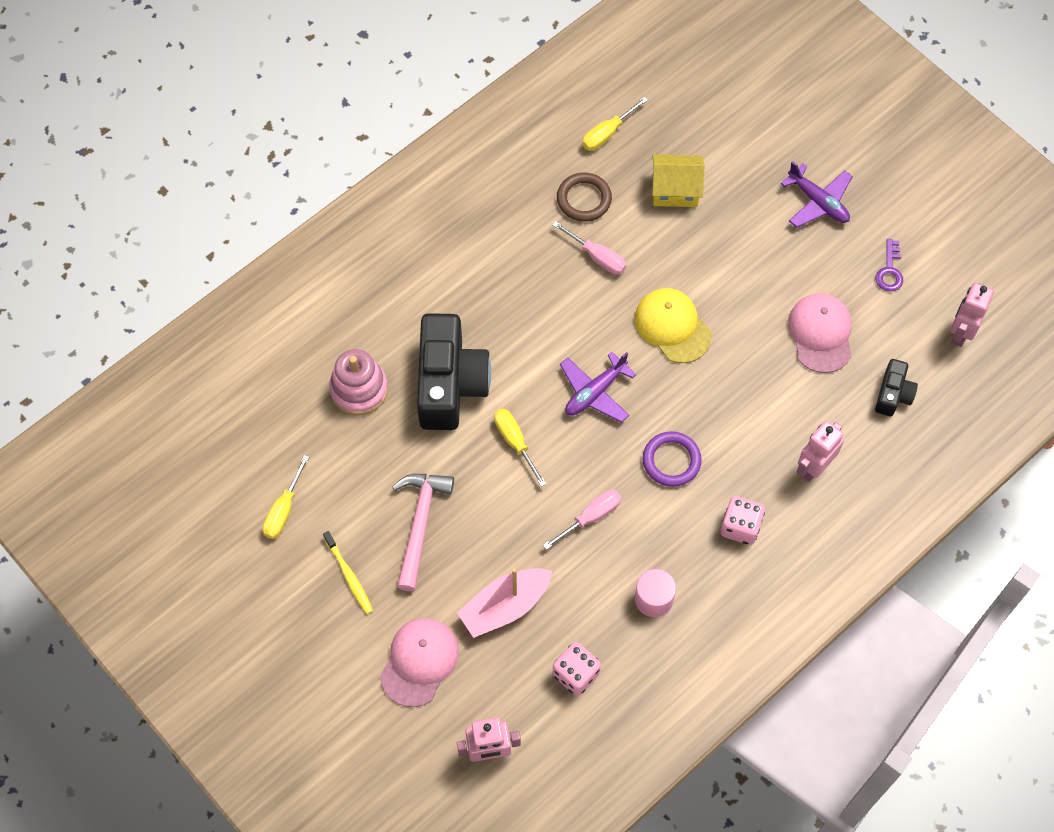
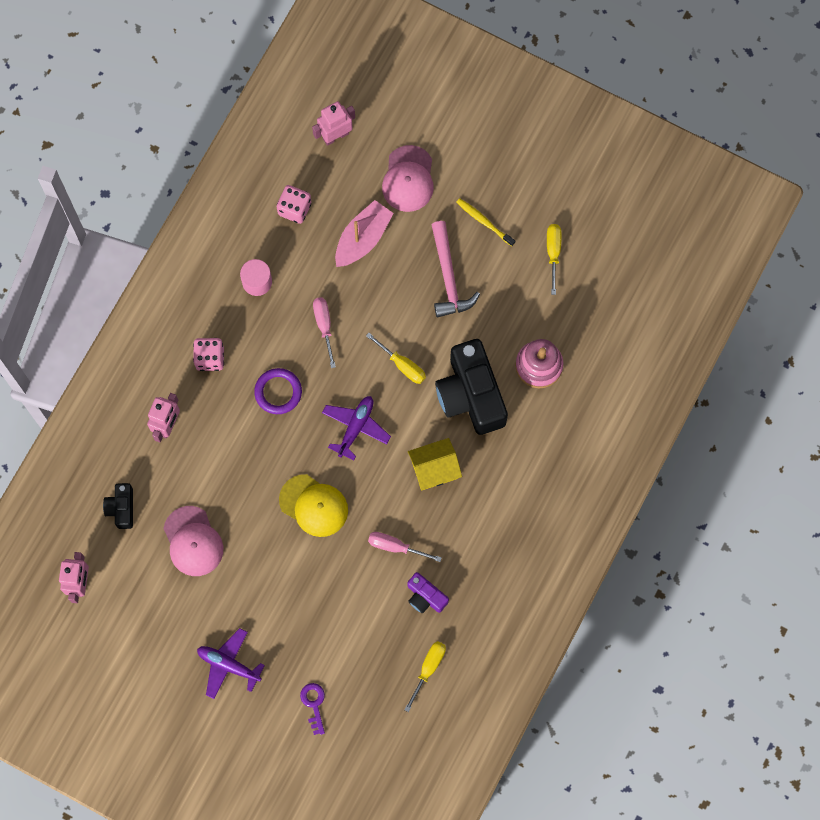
camera: 160 degrees right, 10 degrees up
(584, 199) = (425, 597): brown ring -> purple camera
(590, 517) = (324, 326): pink screwdriver -> pink screwdriver turned 135 degrees clockwise
(675, 190) = (352, 633): yellow house -> yellow house (434, 469)
(889, 270) = (152, 620): purple key -> purple key (314, 704)

